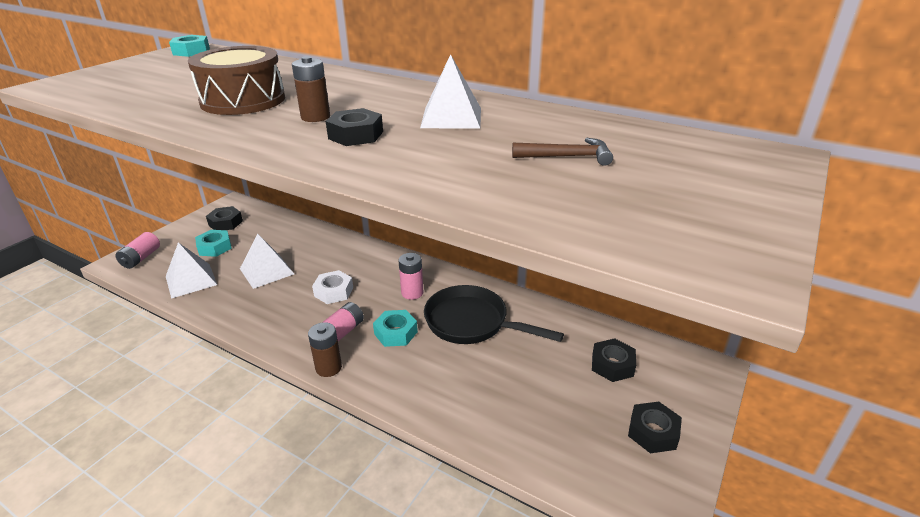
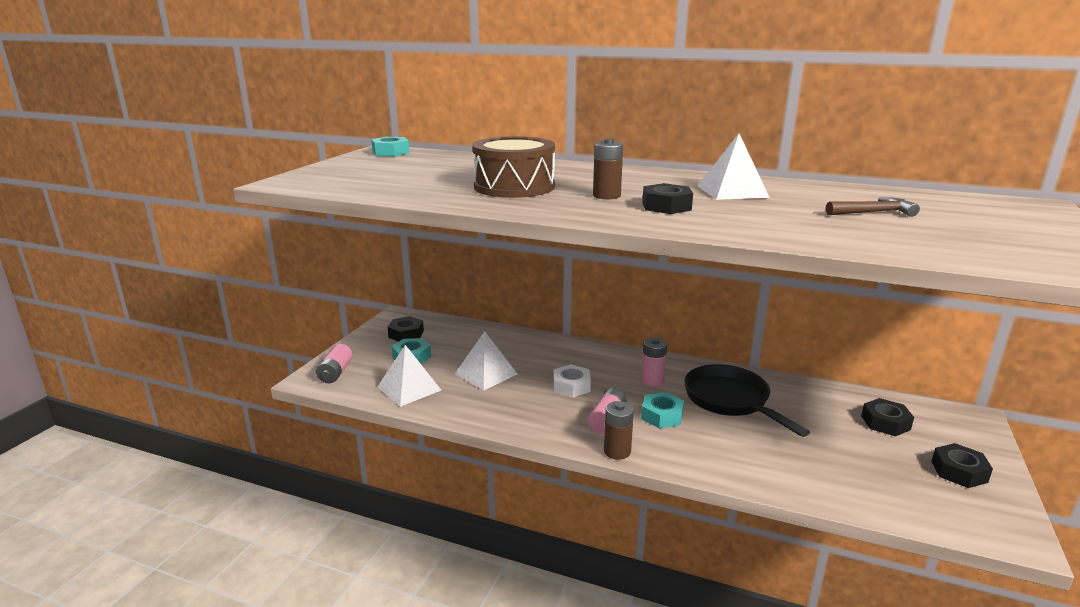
camera: 10 degrees left, 10 degrees down
(472, 323) = (730, 401): black pan -> black pan turned 45 degrees clockwise

